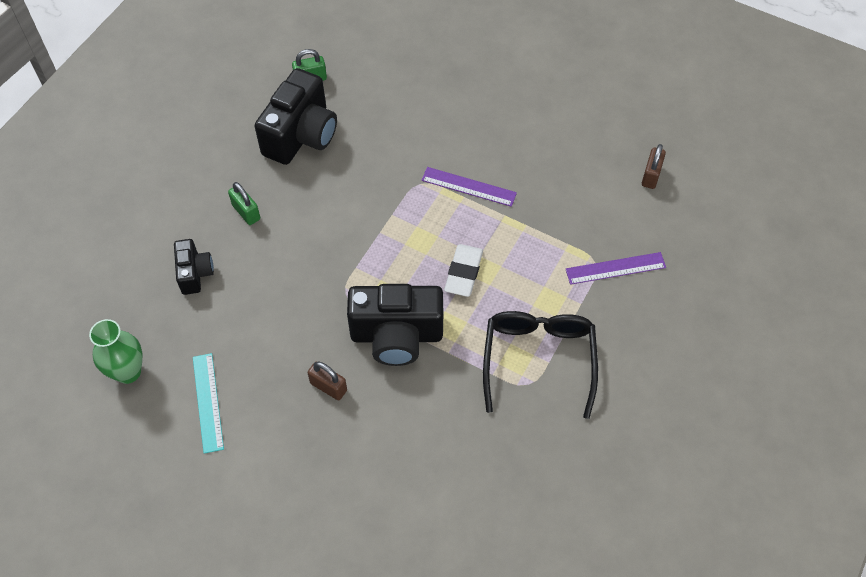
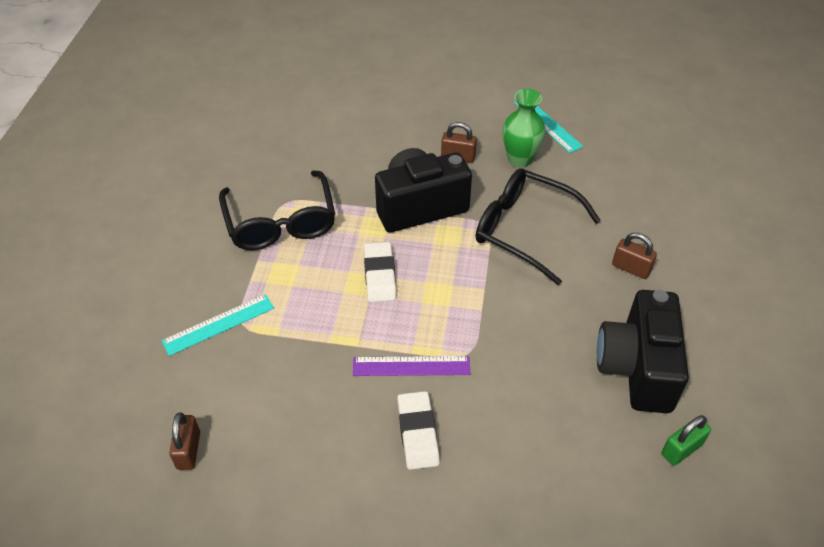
camera: 160 degrees right, 10 degrees down
(128, 372) = (625, 125): green vase -> green vase (519, 159)
(195, 273) = (633, 203): black camera -> none
(246, 212) = (631, 268): green padlock -> brown padlock
(313, 277) = (524, 230): none -> black glasses
(483, 140) = (417, 432): none -> white eraser
(615, 268) = (218, 324): purple ruler -> turquoise ruler

